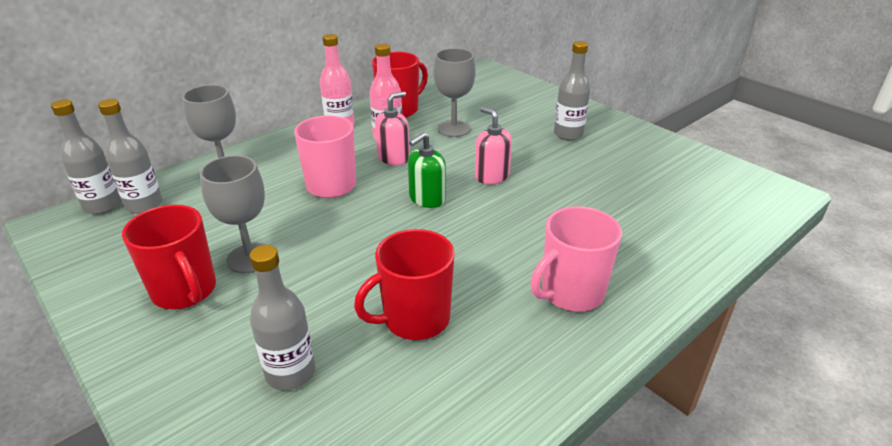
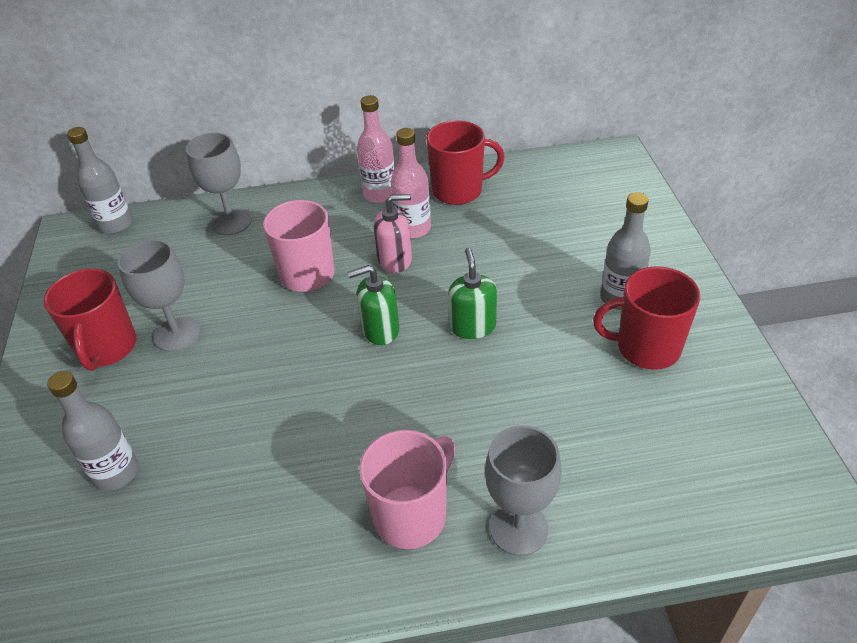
camera: 35 degrees right, 10 degrees up
(144, 205) = (145, 236): grey bottle -> none
(415, 319) = (248, 469): red mug -> red mug (646, 348)
(453, 129) = (493, 240): grey goblet -> grey goblet (519, 529)
(491, 176) = (472, 326): pink soap dispenser -> green soap dispenser
(571, 293) = (411, 515): pink mug -> pink mug turned 135 degrees clockwise

